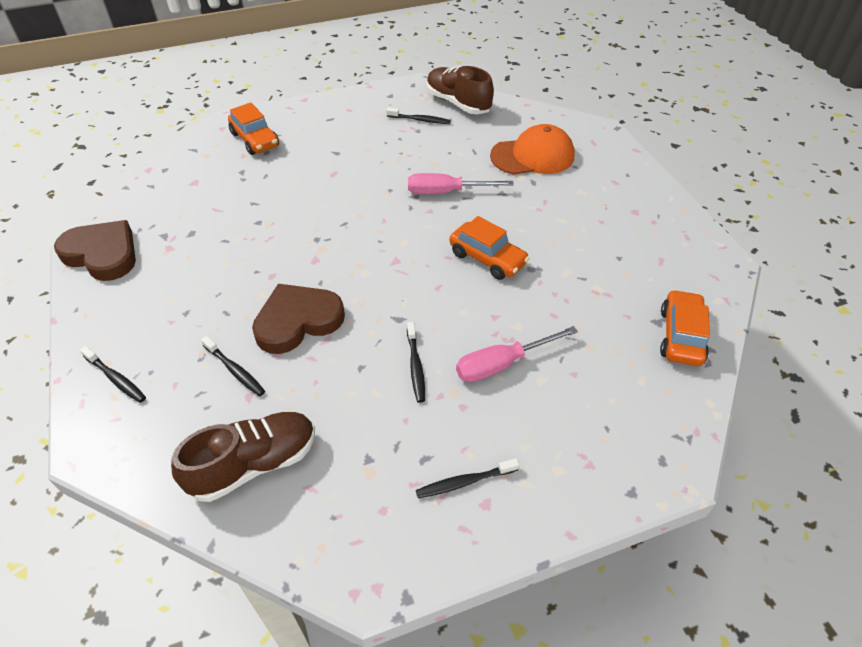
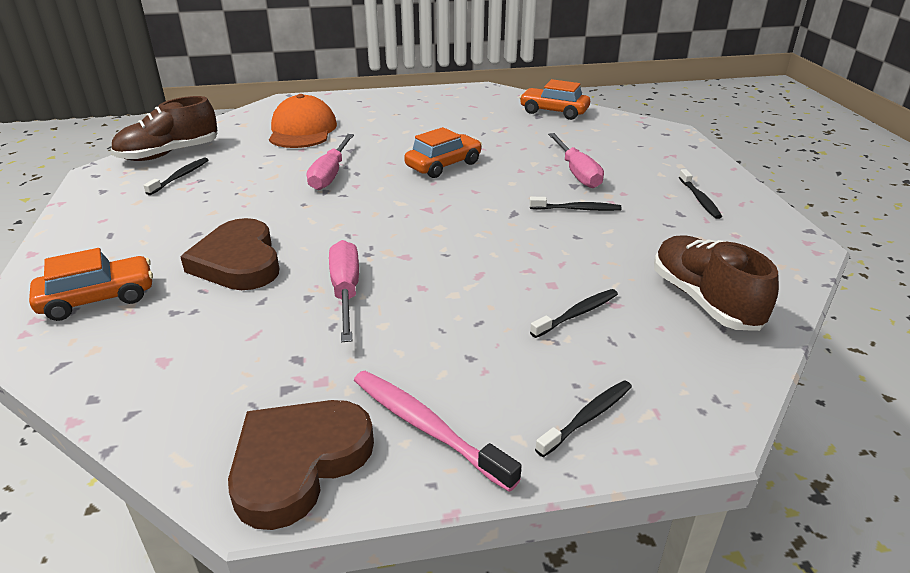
camera: 80 degrees left, 15 degrees down
(120, 300) = (426, 427): none -> pink toothbrush
(264, 238) = (346, 292): none -> pink screwdriver
(298, 321) = (505, 270): brown heart -> brown heart (238, 262)

